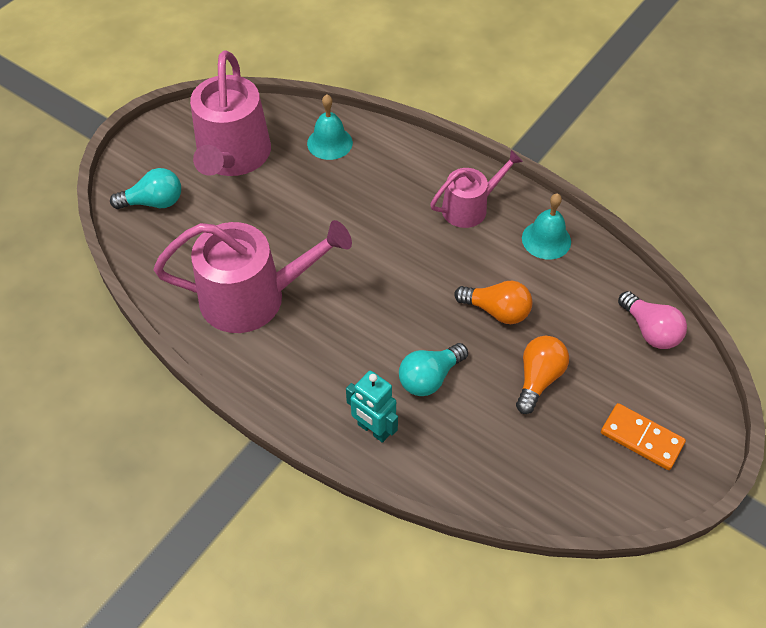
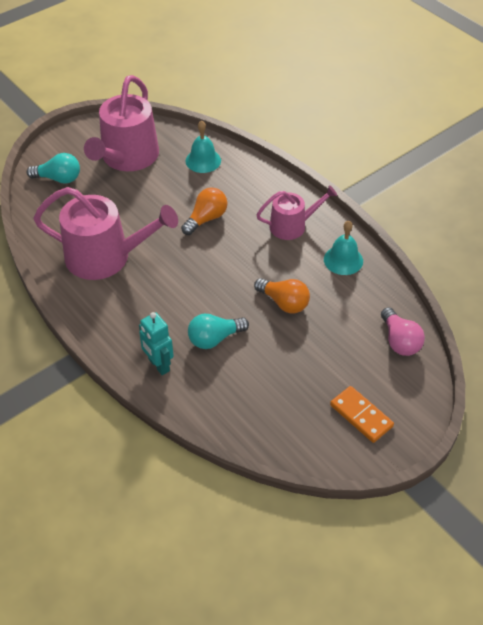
camera: 15 degrees right, 5 degrees down
(538, 379) = (297, 357): orange light bulb -> orange light bulb (206, 219)

